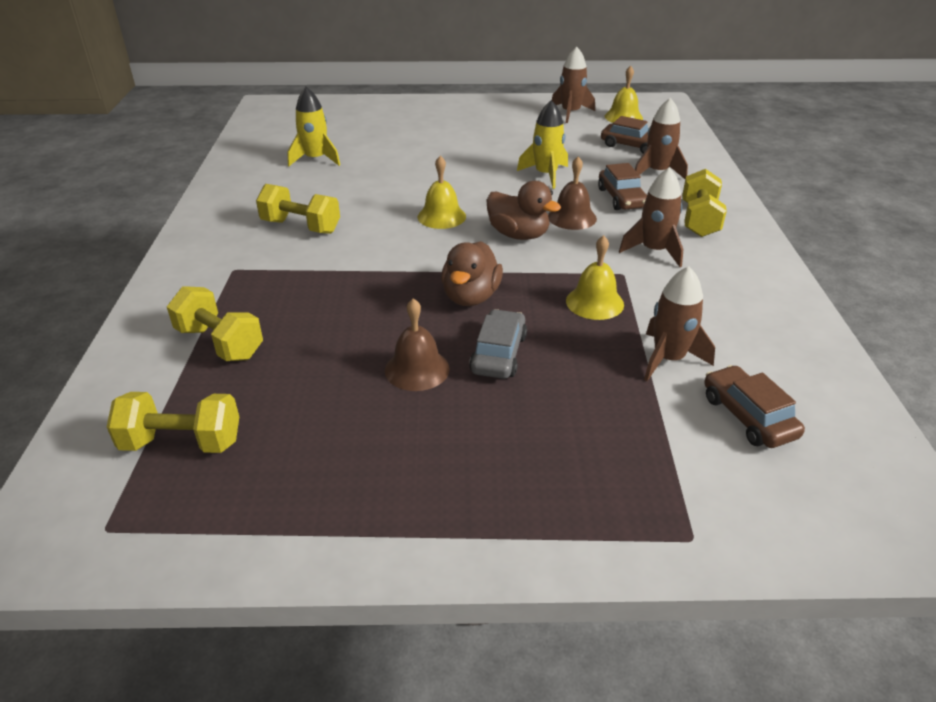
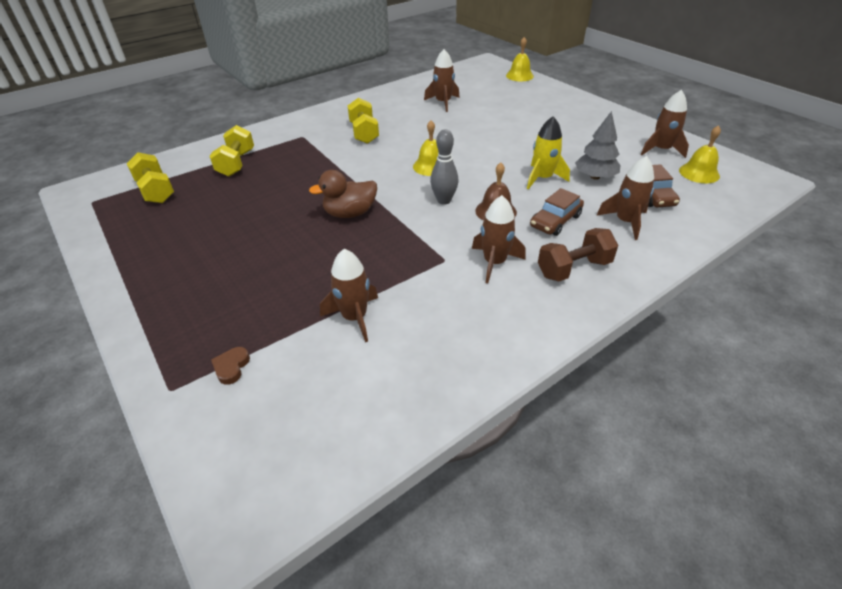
camera: 55 degrees right, 5 degrees up
(315, 159) = (443, 103): yellow rocket -> brown rocket
(417, 369) = (261, 226): brown bell -> none
(498, 354) = (299, 247): grey car -> none
(518, 235) = (444, 200): brown duck -> grey bowling pin
(575, 154) = (595, 177): none -> grey tree
(594, 302) = (393, 261): yellow bell -> yellow bell (519, 76)
(686, 474) = (231, 367): none -> brown heart
(699, 220) = (574, 269): yellow dumbbell -> brown dumbbell
(748, 416) = (316, 379): brown car -> none

